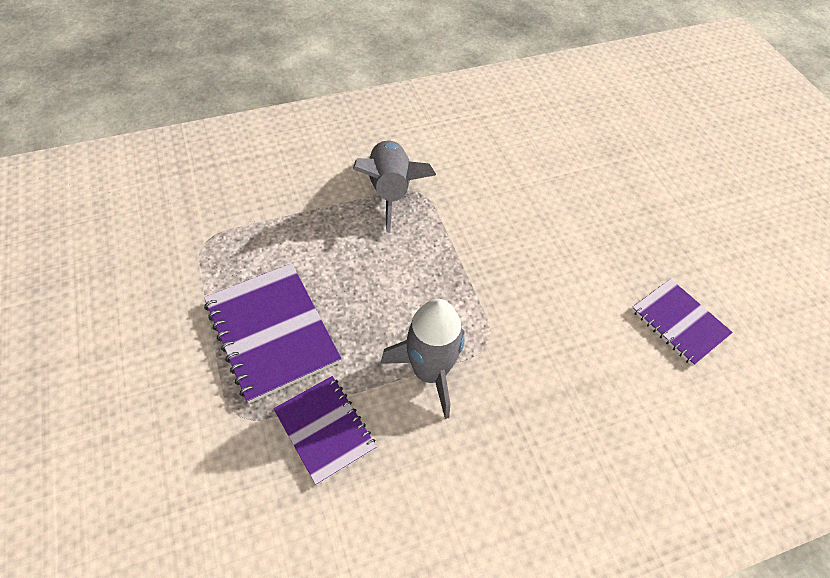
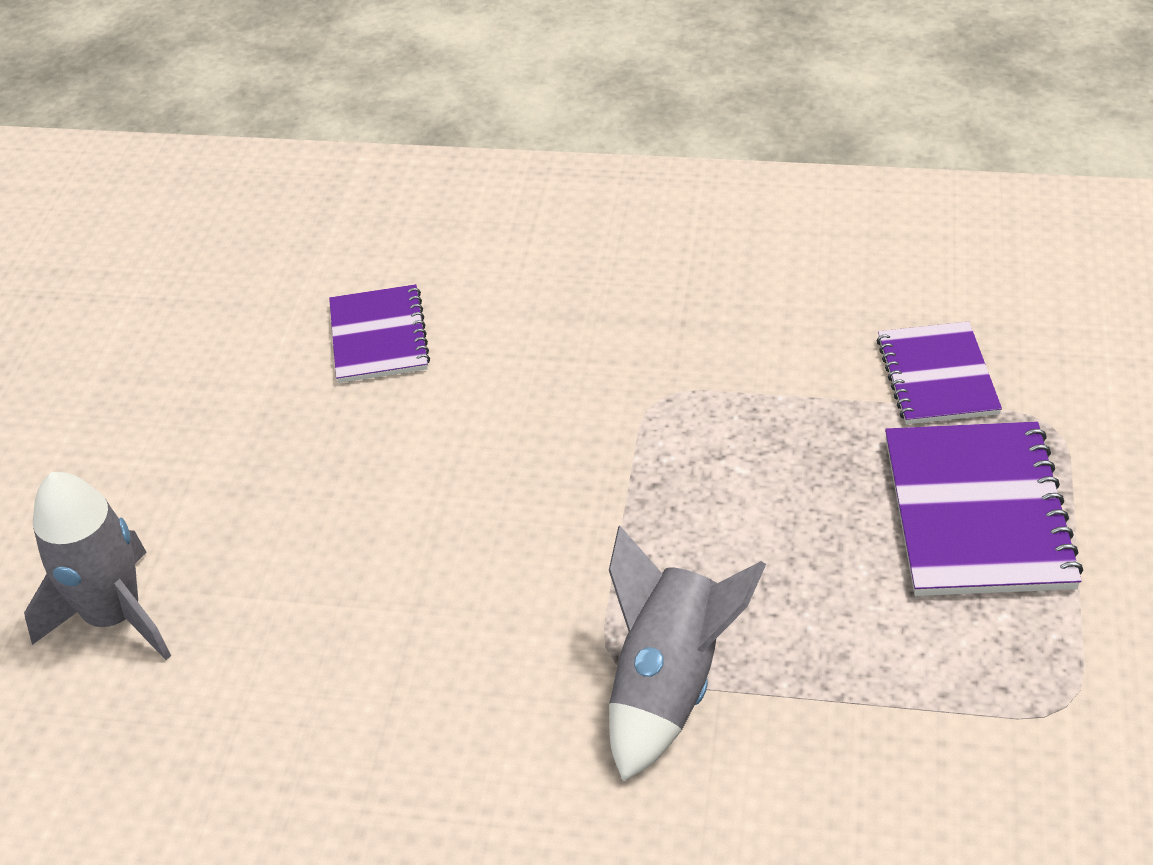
camera: 145 degrees left, 10 degrees down
(430, 371) = (763, 391): grey rocket -> grey rocket (114, 616)

